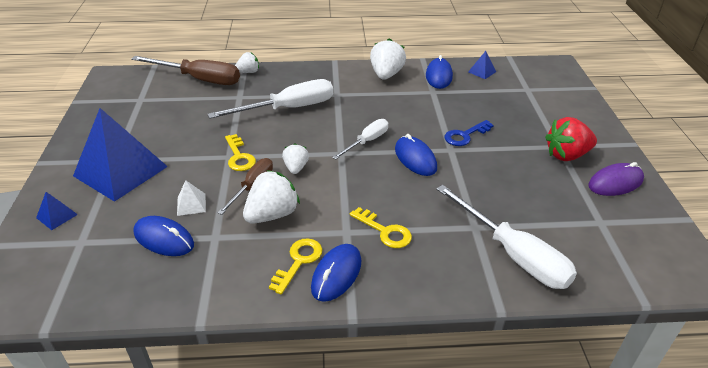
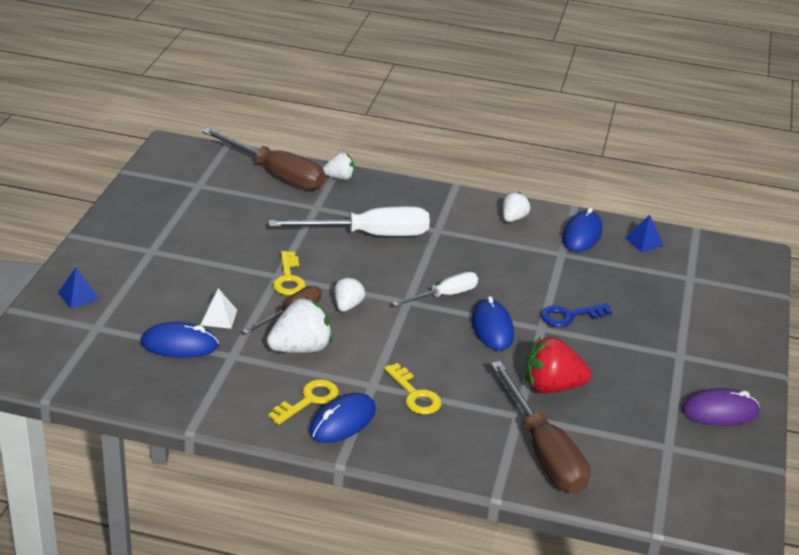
camera: 15 degrees right, 5 degrees down
(121, 171) = (154, 264): blue pyramid -> none
(164, 239) = (179, 345): blue mouse -> blue mouse turned 45 degrees counterclockwise
(386, 75) = (513, 218): white strawberry -> white strawberry, size x0.59
(513, 254) = (543, 451): white screwdriver -> brown screwdriver
(566, 155) = (682, 368): red strawberry -> red strawberry (551, 387)

